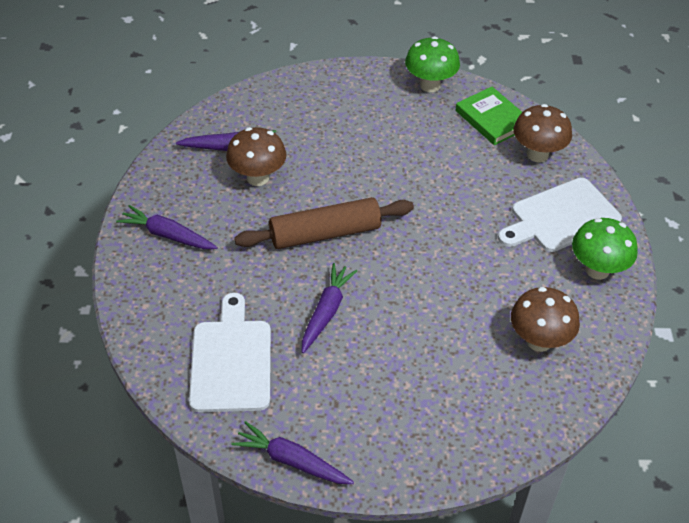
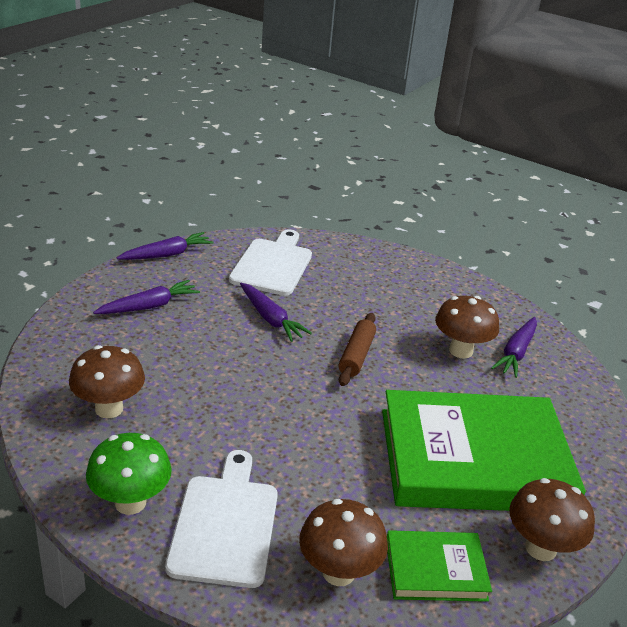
camera: 120 degrees right, 15 degrees down
(167, 235) = (425, 285): purple carrot -> purple carrot (149, 306)
(231, 360) = (273, 265): white cutting board -> white cutting board turned 105 degrees counterclockwise
(325, 233) = (356, 355): brown rolling pin -> brown rolling pin, size x0.64
(382, 132) = (474, 460): none -> green book
(430, 85) = (540, 548): green mushroom -> brown mushroom

